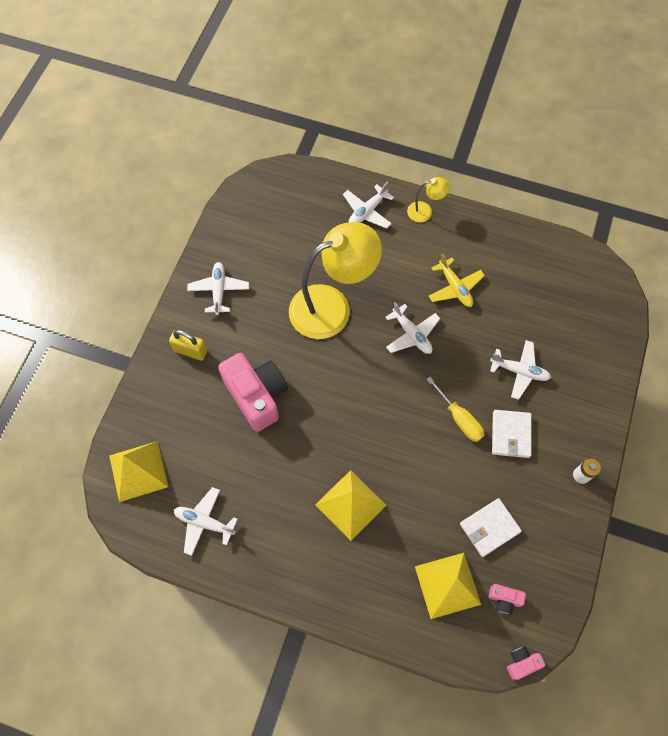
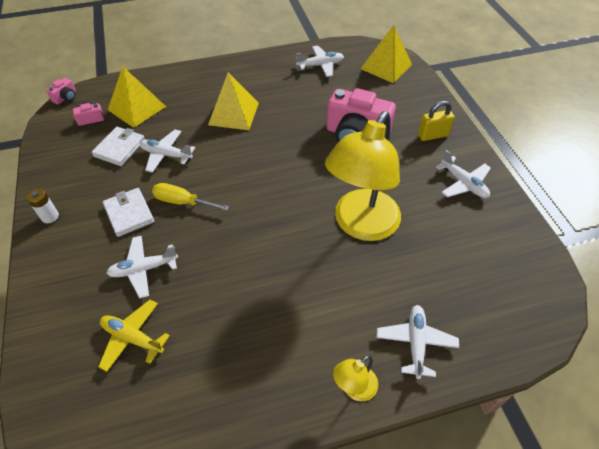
camera: 145 degrees right, 15 degrees down
(411, 334) = (270, 243): white plane -> white plane (166, 155)
(455, 287) = (257, 314): yellow plane -> yellow plane (133, 338)

